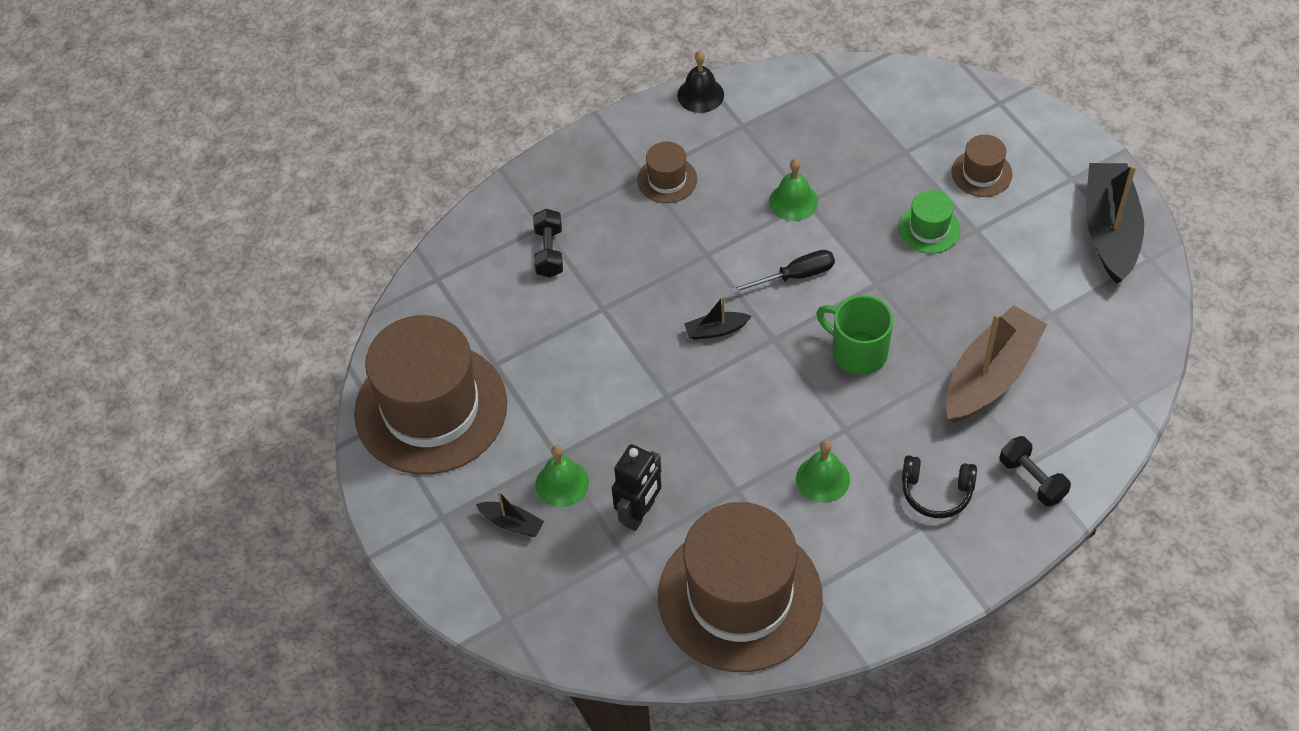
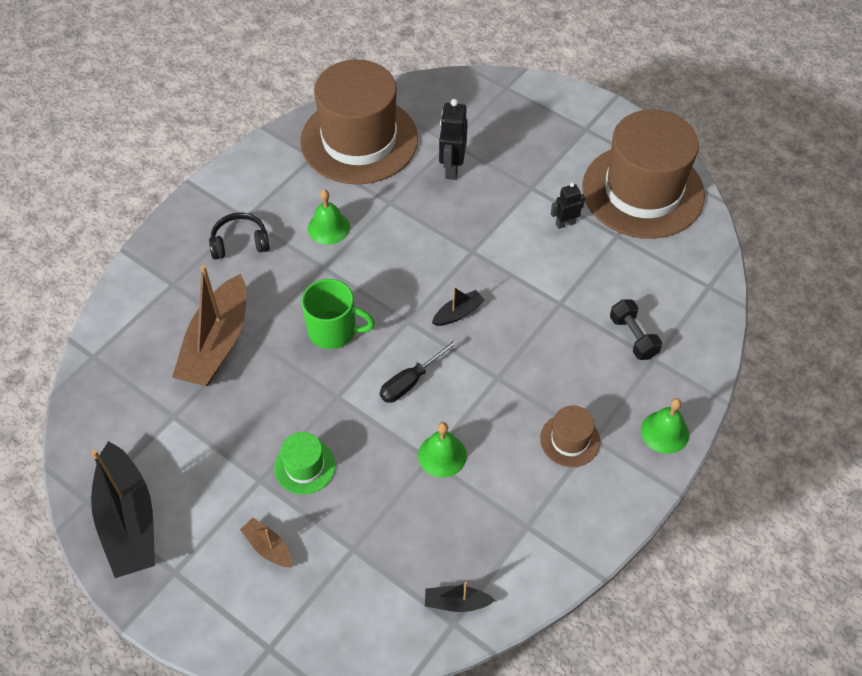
camera: 155 degrees right, 0 degrees up
(512, 523) = (536, 138): black boat -> black boat (456, 602)
(544, 396) = (565, 223): none -> black robot
(562, 483) = (517, 171): green bell -> green bell (665, 432)
(700, 95) = (587, 550): black bell -> none
(981, 173) = (268, 547): brown hat -> brown boat
(1032, 479) = (167, 273): black dumbbell -> none

